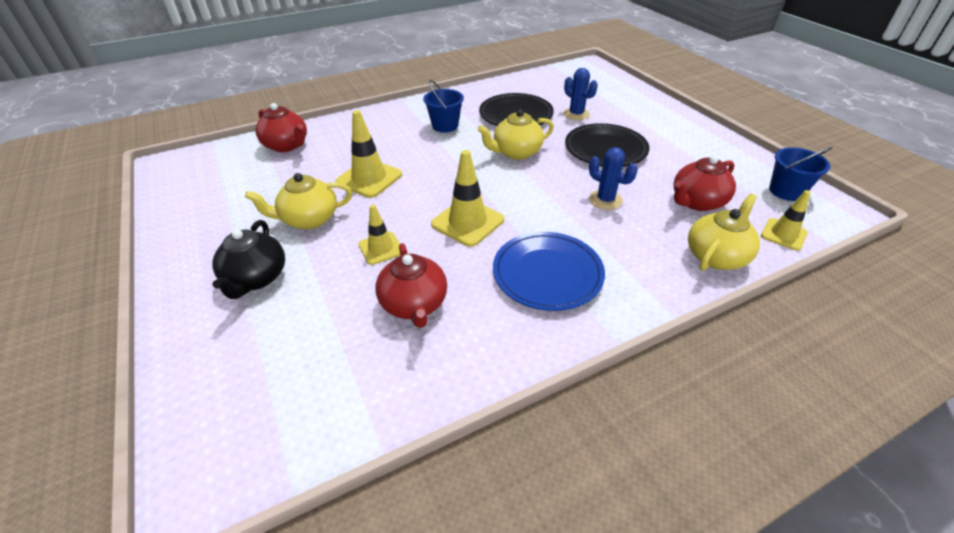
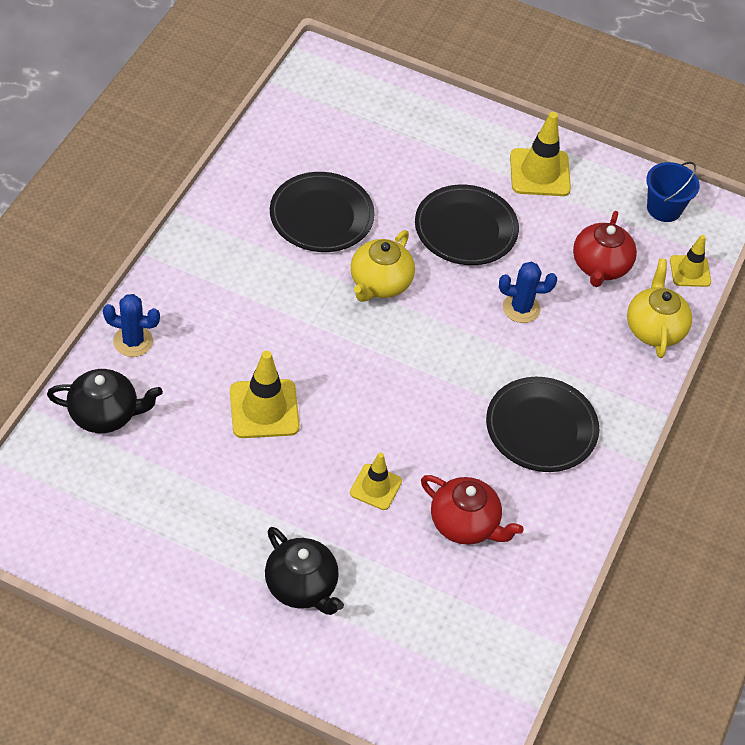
camera: 45 degrees left, 10 degrees up
(287, 145) = (105, 414): red teapot -> black teapot
(309, 219) = (267, 497): yellow teapot -> none
(445, 126) = (258, 279): blue bucket -> none
(467, 222) = (422, 410): yellow traffic cone -> yellow traffic cone (539, 173)
(547, 274) = (541, 428): blue plate -> black plate
(576, 114) = (388, 180): blue cactus -> blue cactus (133, 341)

